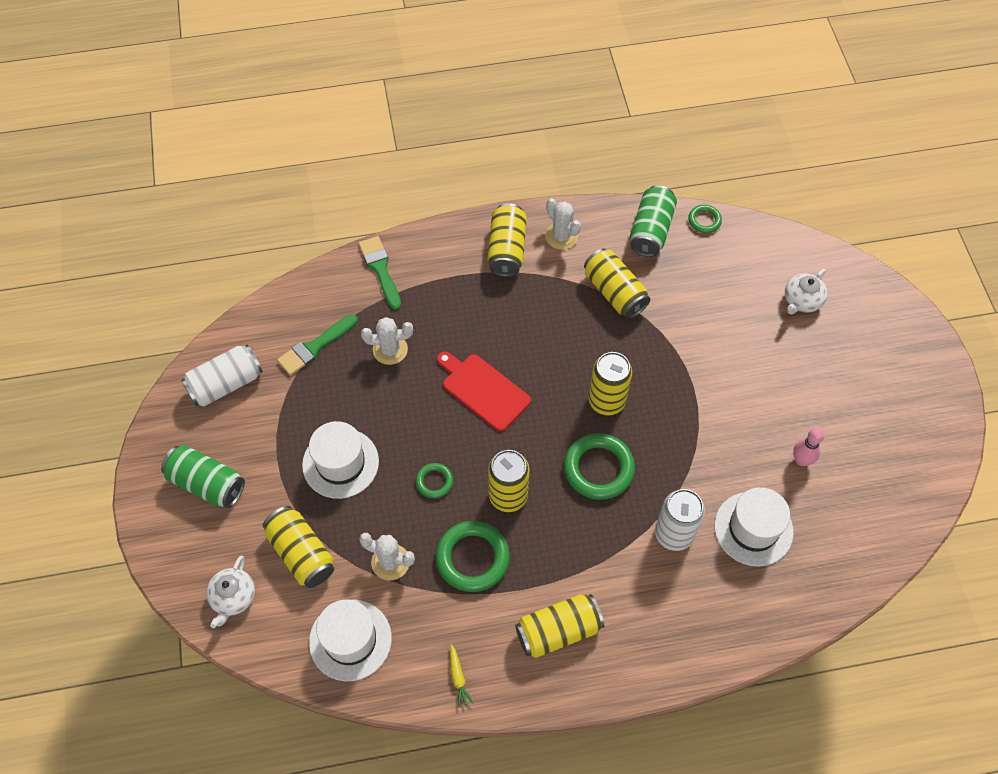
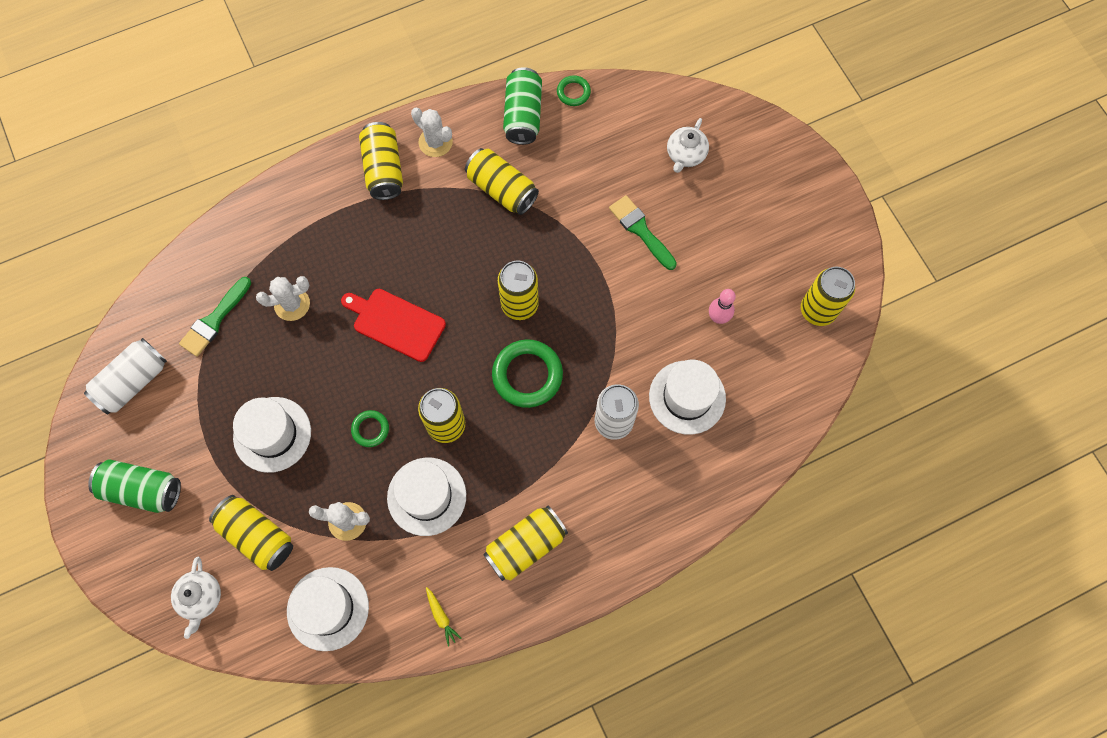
camera: 15 degrees left, 10 degrees up
(380, 269) = (260, 221): green brush -> green brush (641, 230)
(472, 558) = (426, 496): green ring -> white hat
(905, 477) = (817, 310): none -> yellow can

